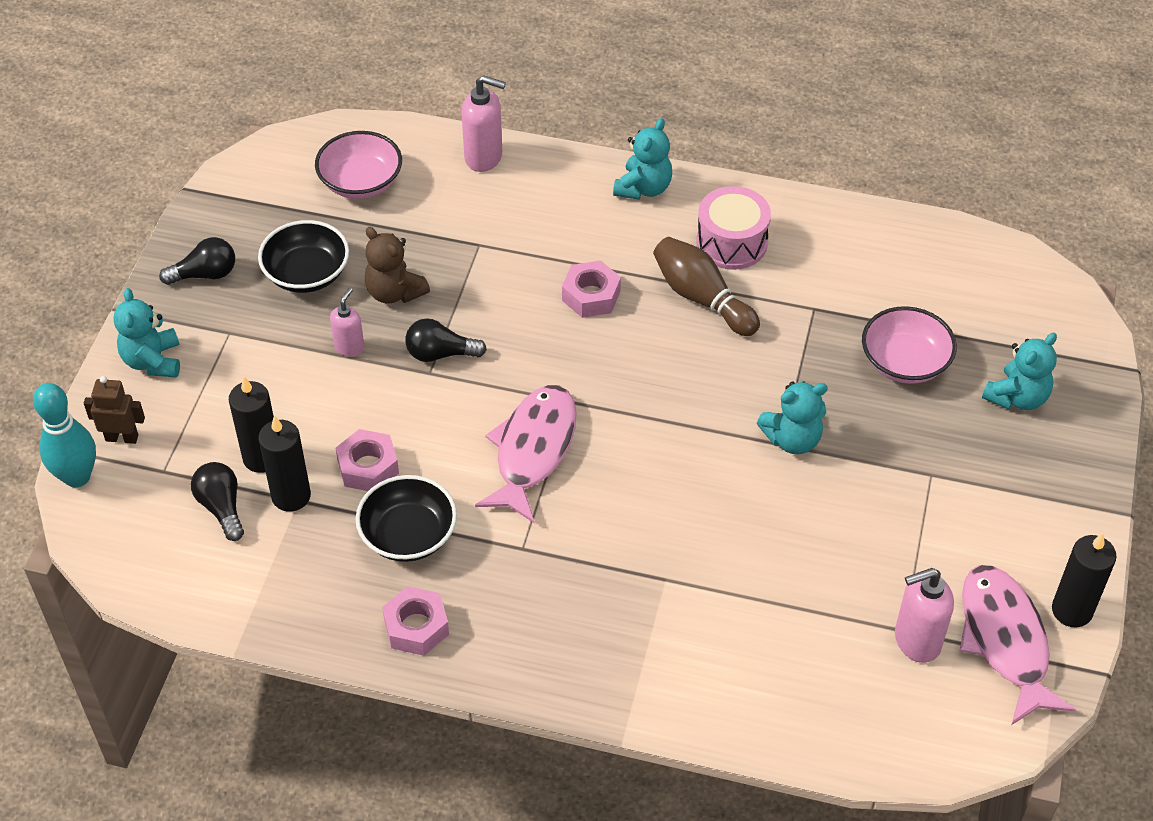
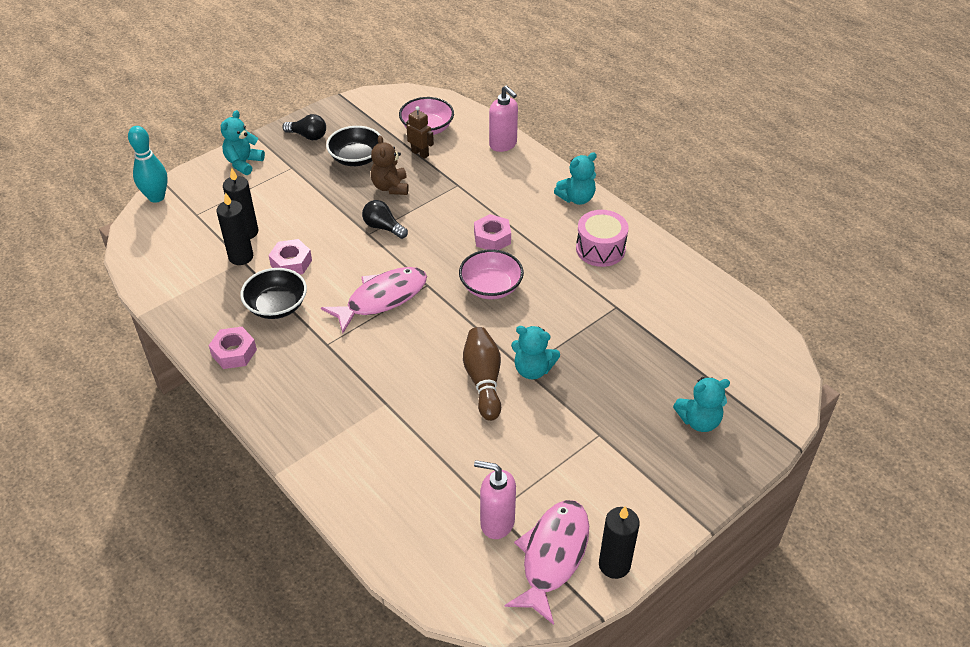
camera: 35 degrees right, 5 degrees down
(122, 437) = (194, 190): brown robot -> brown robot (420, 153)
(221, 507) = (204, 245): black light bulb -> none
(349, 347) = (341, 202): pink soap dispenser -> none
(702, 298) = (554, 269): brown bowling pin -> brown bowling pin (483, 380)
(904, 362) = (644, 363): pink bowl -> pink bowl (491, 287)

